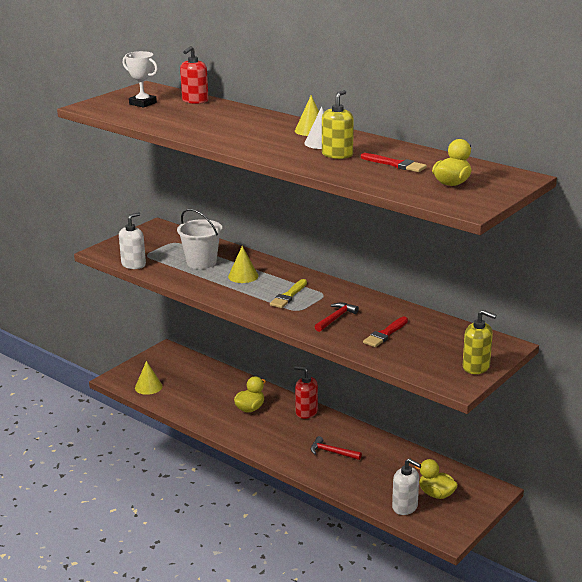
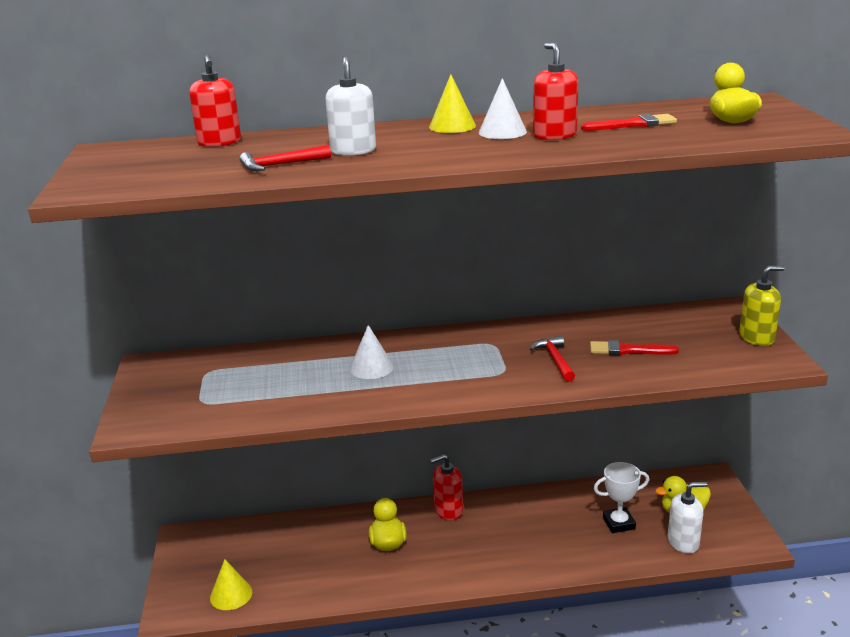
camera: 45 degrees left, 0 degrees up
(133, 264) = (209, 421): white soap dispenser -> white soap dispenser (353, 151)
(143, 103) = (154, 164): white trophy -> white trophy (619, 523)
(201, 262) = (291, 377): white bucket -> none
(243, 276) = (371, 367): yellow cone -> white cone
(288, 296) = (463, 363): yellow brush -> none
(332, 452) = (539, 534): red hammer -> red hammer (281, 165)
(337, 155) = (554, 135): yellow soap dispenser -> red soap dispenser
(385, 334) = (628, 350): red brush -> red brush turned 105 degrees clockwise

